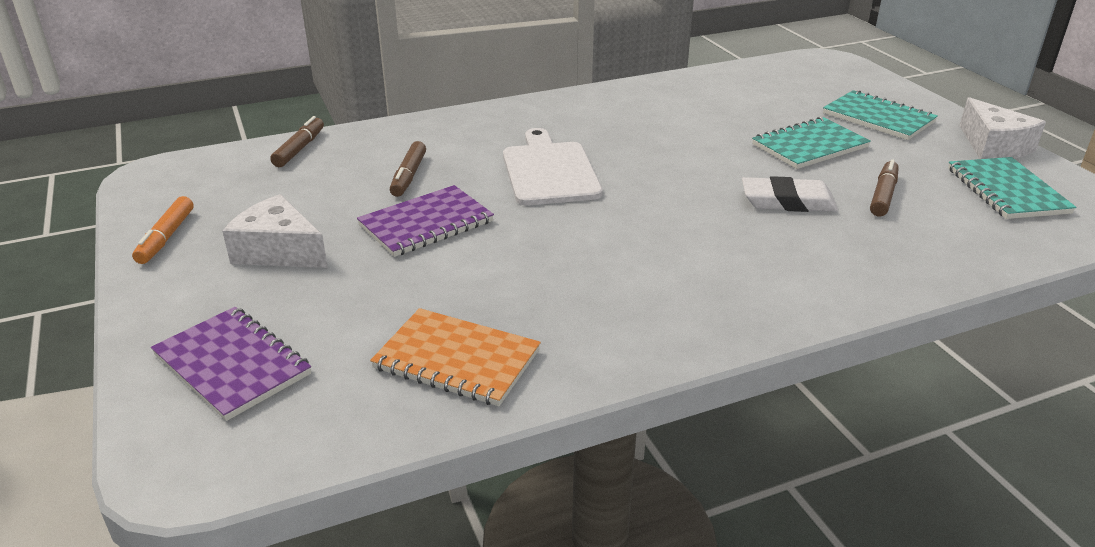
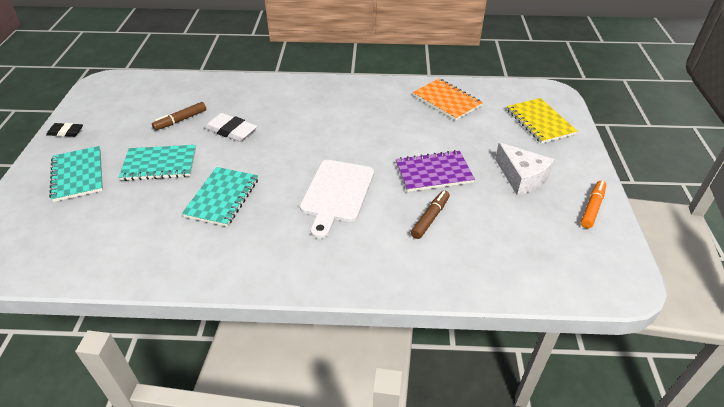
camera: 155 degrees left, 10 degrees up
(232, 365) = (540, 122): purple notebook -> yellow notebook
(299, 149) = (507, 279): brown marker -> none
(993, 146) = (65, 132): white cheese -> black eraser
(1007, 191) = (120, 105): turquoise notebook -> turquoise notebook (222, 198)

